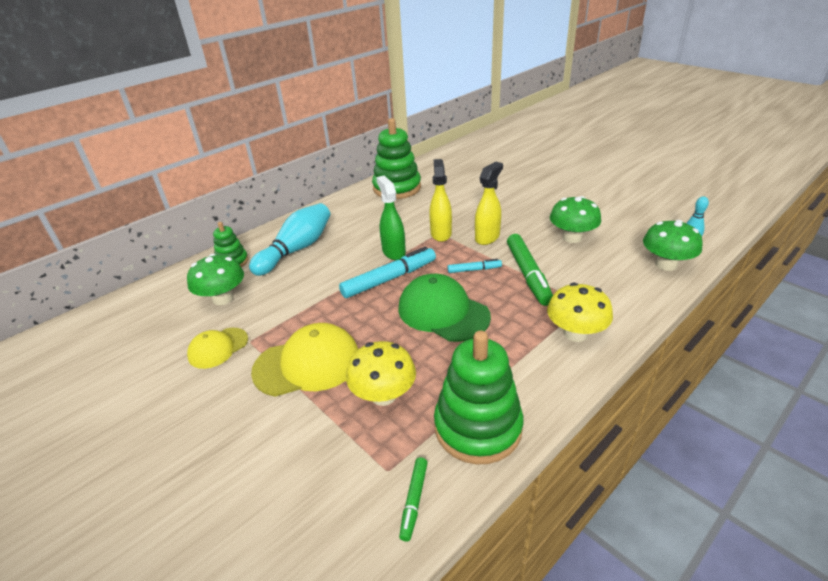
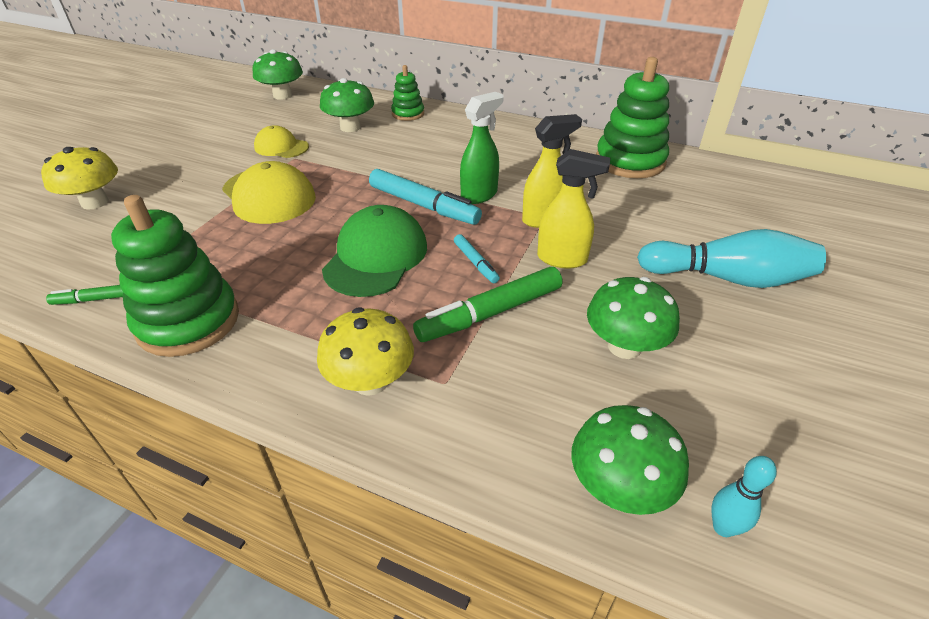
camera: 65 degrees right, 5 degrees up
(93, 337) = (282, 95): none -> green mushroom
(296, 249) = (448, 138): turquoise bowling pin -> turquoise bowling pin (727, 278)
(383, 395) = (231, 249): yellow mushroom -> yellow mushroom (95, 202)

